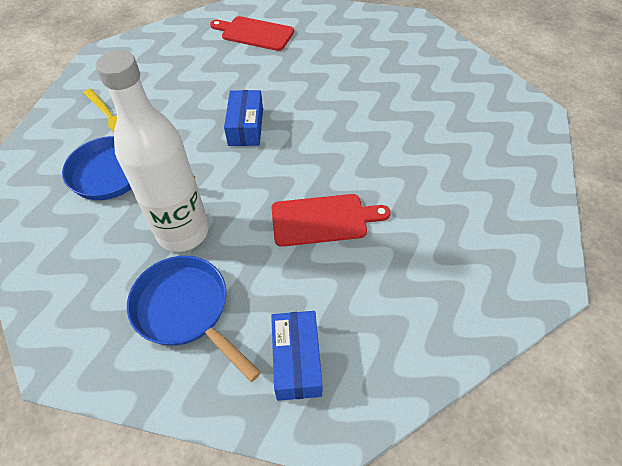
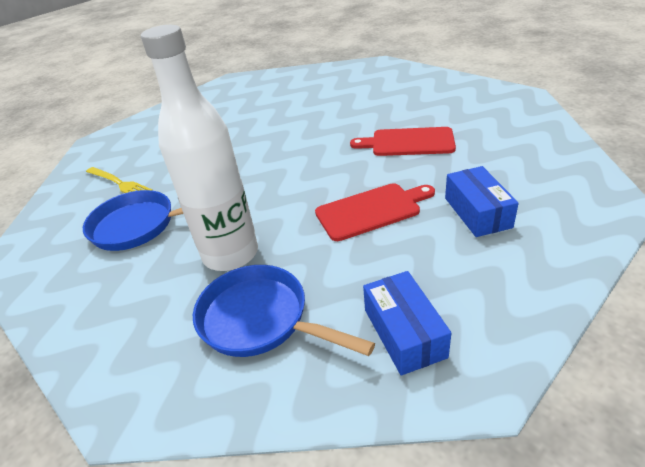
camera: 10 degrees left, 15 degrees down
(246, 127) = (261, 161): blue box -> blue box (477, 212)
(255, 33) = (242, 99): red cutting board -> red cutting board (408, 142)

